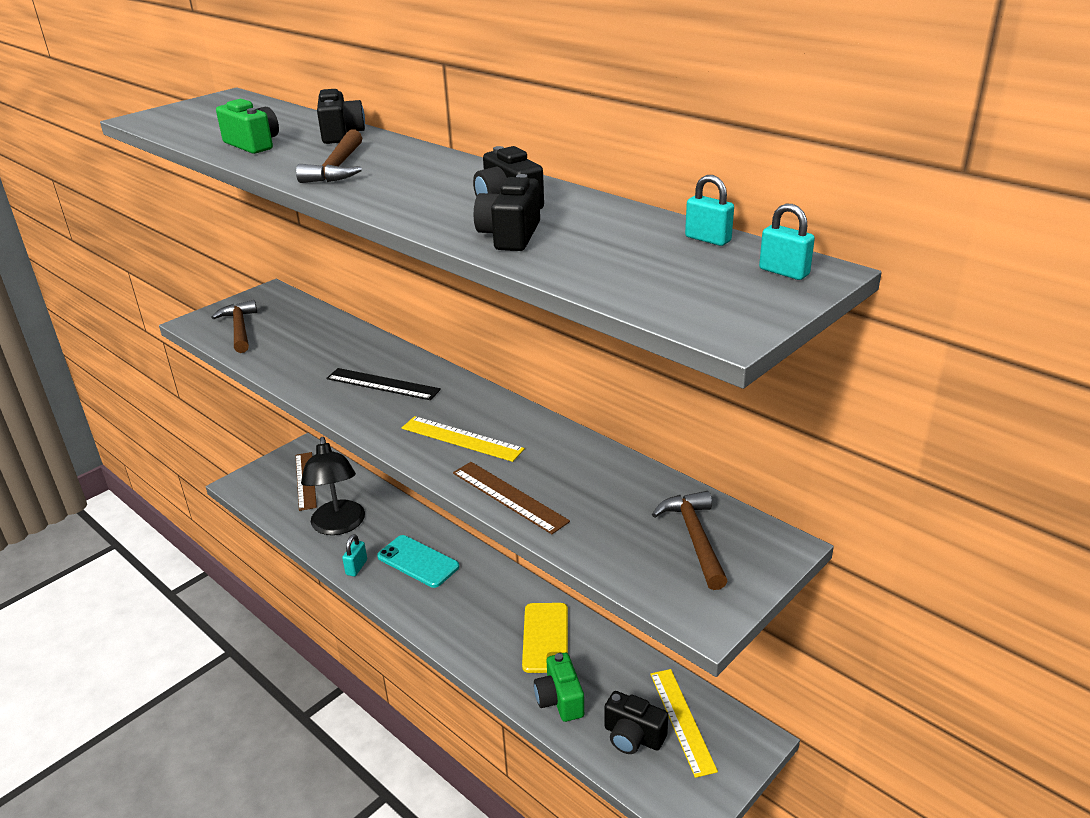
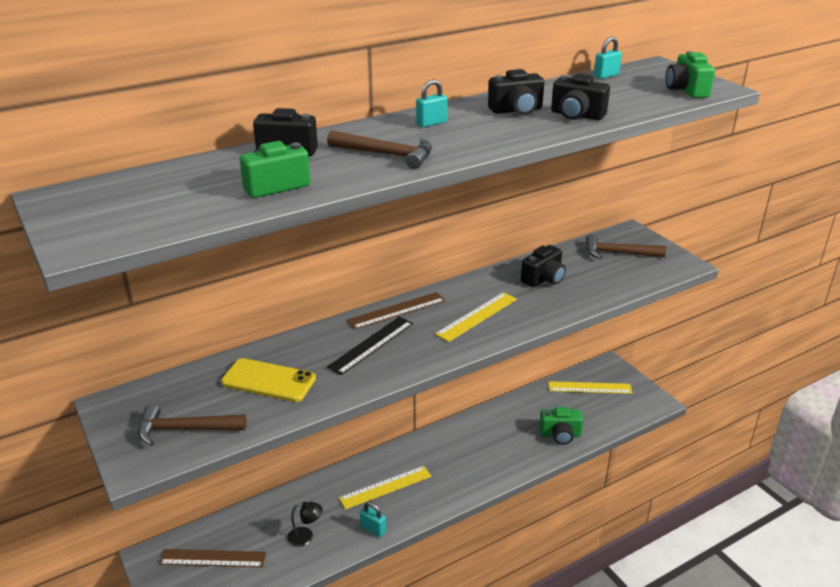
camera: 75 degrees left, 0 degrees up
(338, 526) = (306, 537): black lamp -> black lamp, size x0.47
(418, 561) = (385, 487): turquoise phone -> yellow ruler
(509, 497) = (557, 307): brown ruler -> brown ruler (397, 310)
(545, 637) = (501, 430): yellow phone -> yellow phone (268, 381)
(633, 736) = (598, 410): black camera -> black camera (543, 279)
(687, 300) = (686, 90): none -> green camera
(784, 272) = (657, 69): turquoise padlock -> turquoise padlock (431, 123)

